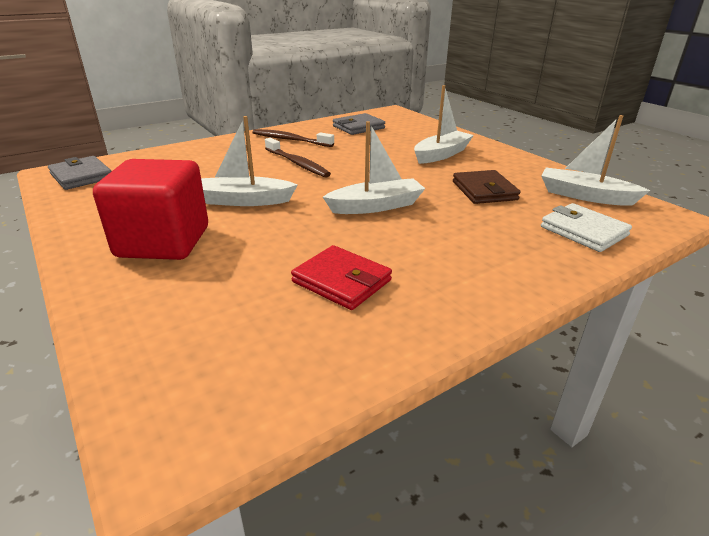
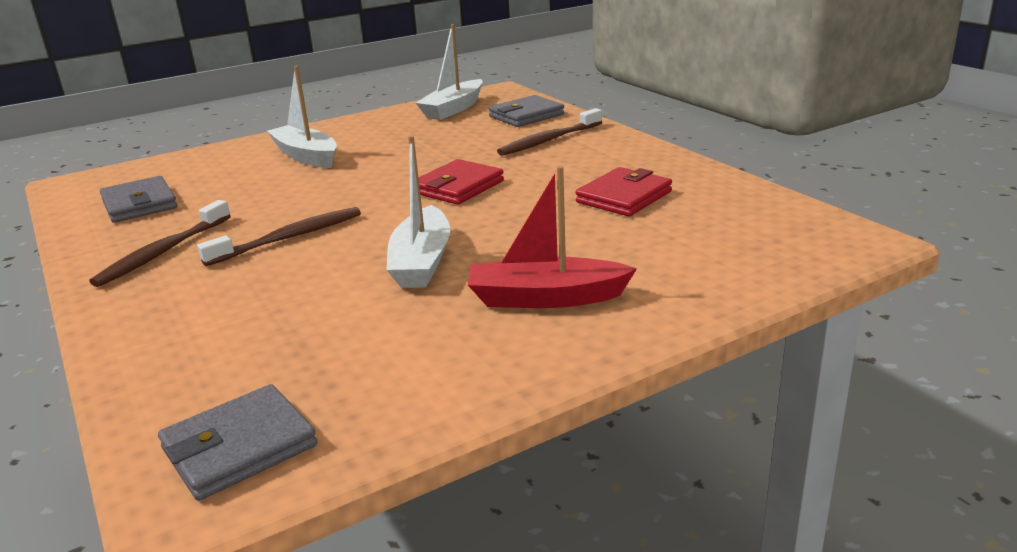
camera: 85 degrees left, 5 degrees down
(163, 242) = (545, 298): red cube -> red boat
(376, 206) = (458, 187): white boat -> red wallet
(484, 191) = (429, 142): brown wallet -> none
(503, 243) = (549, 140): none -> brown toothbrush
(583, 231) = (526, 115): white wallet -> grey wallet

